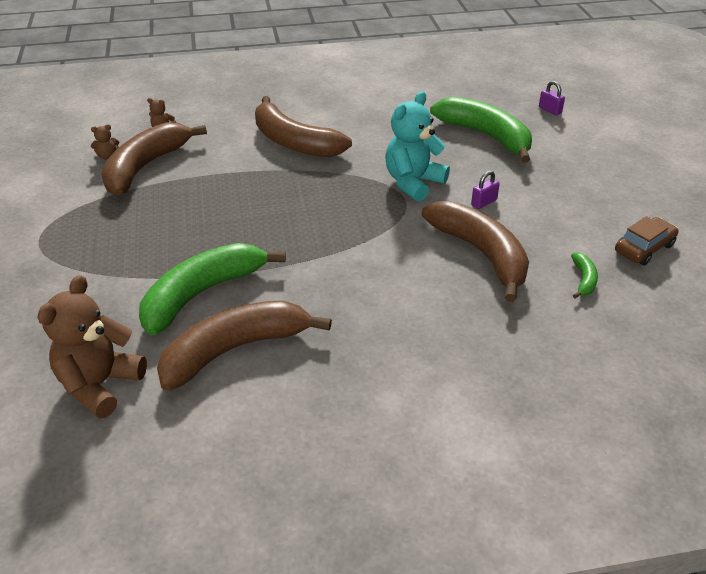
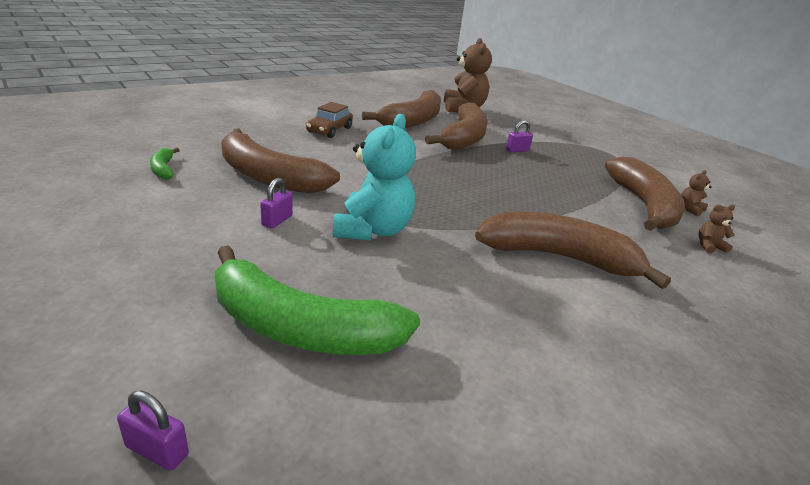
camera: 150 degrees right, 10 degrees down
(160, 259) = (517, 150): none -> purple padlock
(202, 294) = (463, 138): green banana -> brown banana
(644, 248) = (77, 199): brown car -> brown car (329, 130)

